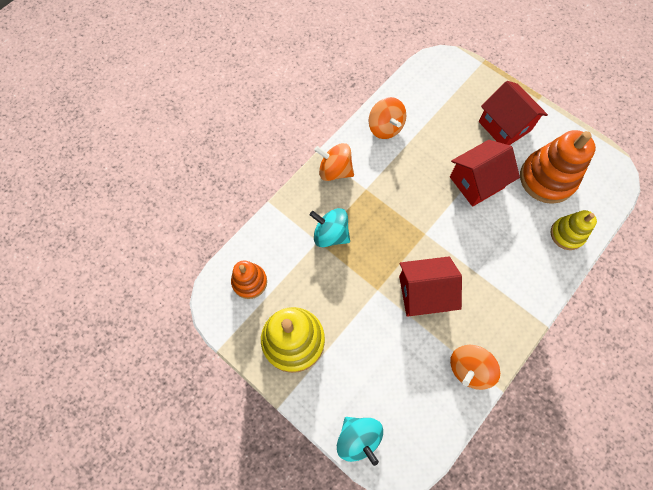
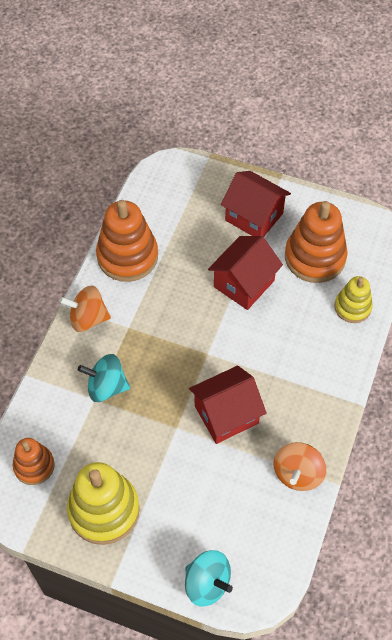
camera: 20 degrees left, 10 degrees down
(385, 127) = (127, 256): orange spinning top -> orange stacking toy

